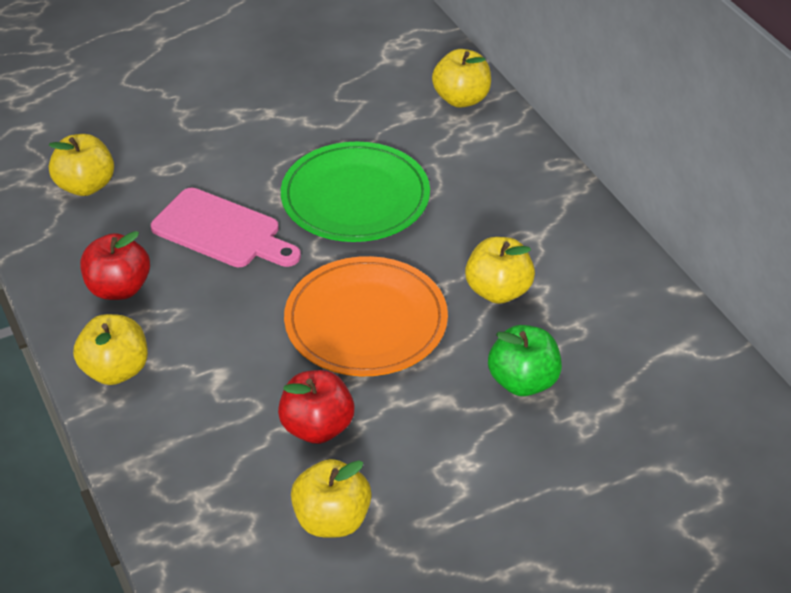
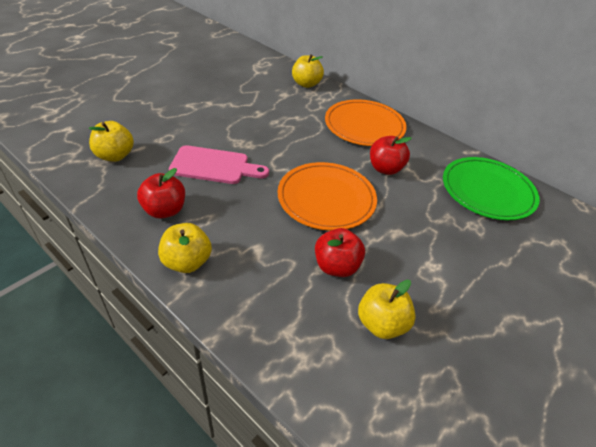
camera: 25 degrees left, 0 degrees up
(355, 197) = (281, 136): green plate -> green plate (487, 191)
(498, 291) = (385, 169): yellow apple -> red apple
(515, 203) = (364, 126): none -> orange plate
(523, 381) = (430, 212): green apple -> none

